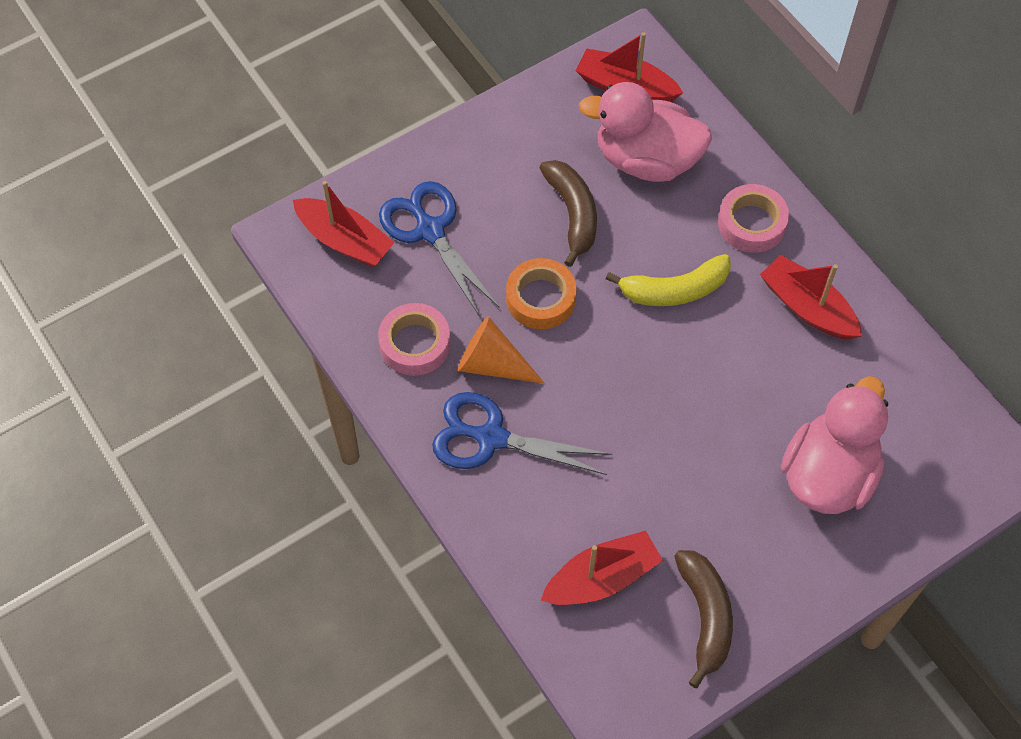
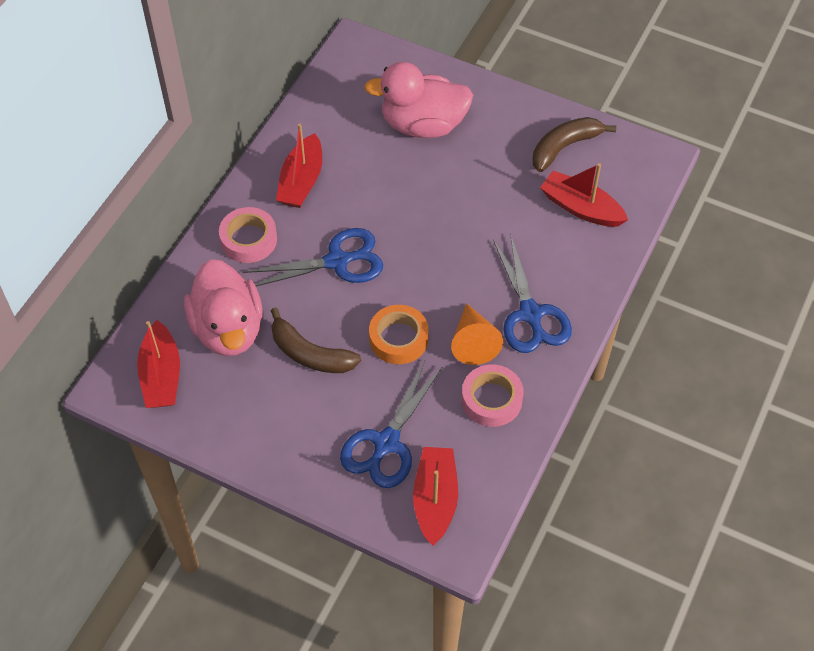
camera: 120 degrees left, 5 degrees down
(572, 214) = (310, 354): brown banana -> brown banana turned 105 degrees counterclockwise
(674, 290) = (337, 261): yellow banana -> blue scissors

